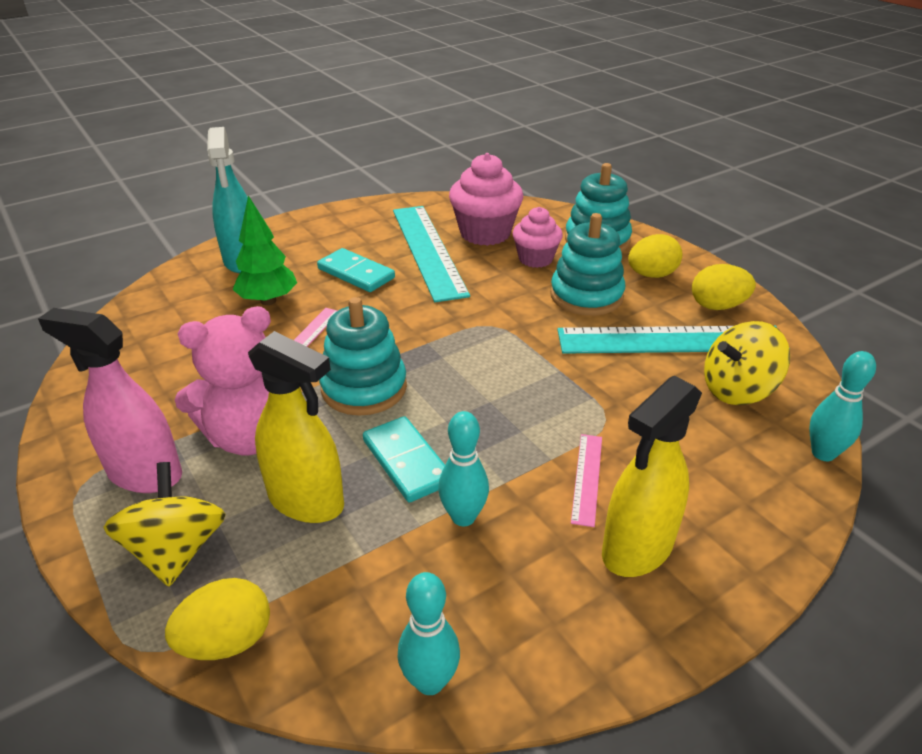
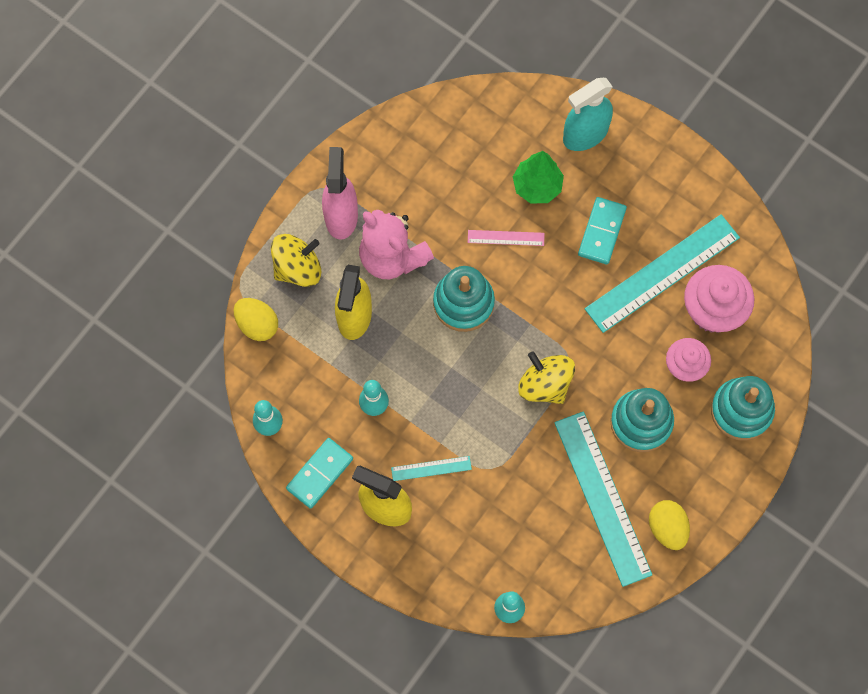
camera: 70 degrees right, 35 degrees up
(406, 462) = (405, 358): turquoise domino -> turquoise domino (319, 473)
(587, 478) = (431, 468): pink ruler -> turquoise ruler
(651, 275) = (697, 468): yellow egg -> none
(737, 390) = (557, 552): yellow spinning top -> yellow spinning top (545, 384)

